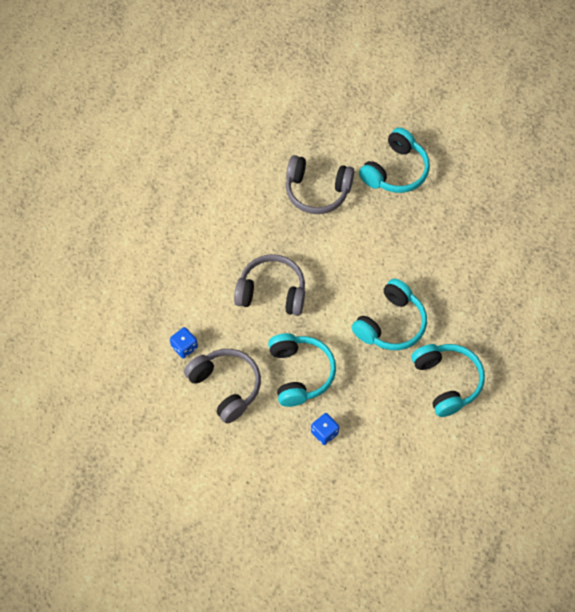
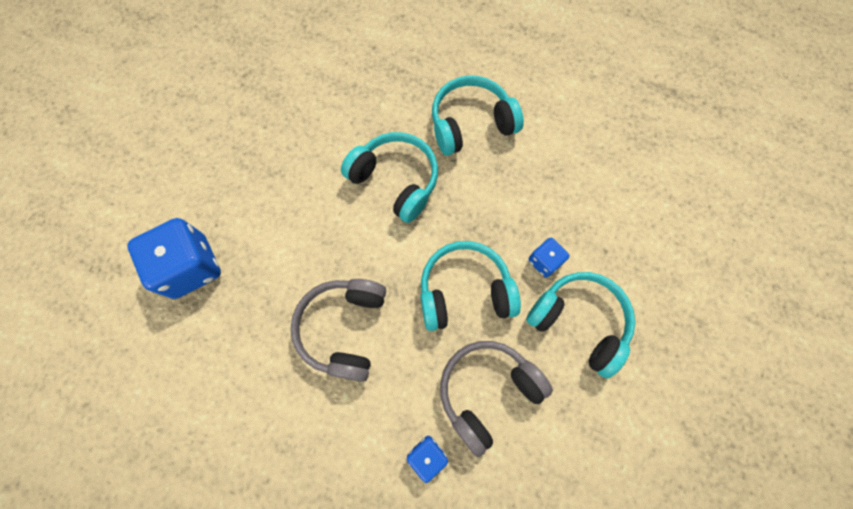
camera: 90 degrees left, 10 degrees up
(317, 191) = (191, 267): grey headphones -> blue dice
(395, 171) = (175, 168): turquoise headphones -> turquoise headphones (579, 322)

